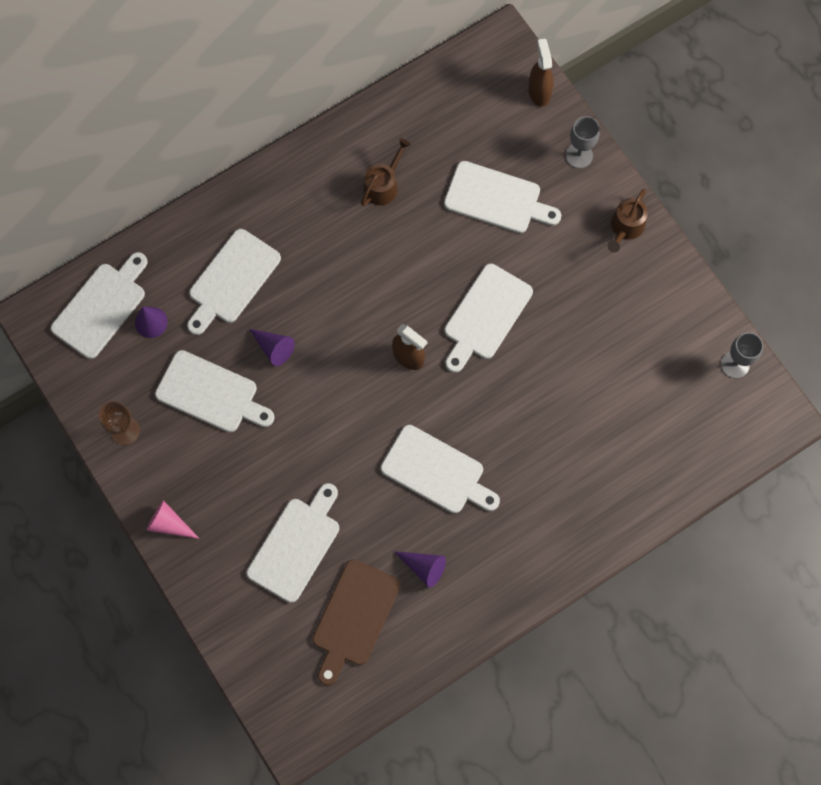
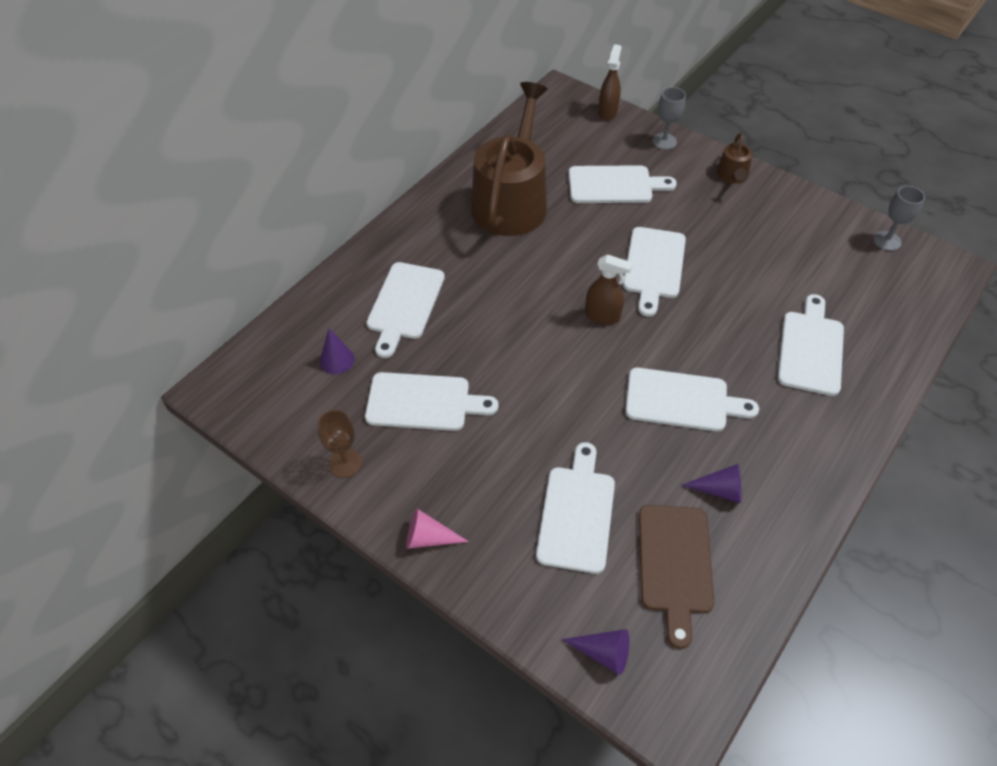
camera: 20 degrees left, 20 degrees down
(101, 307) = (281, 362): white cutting board -> white cutting board (811, 349)
(273, 348) = (470, 346): purple cone -> purple cone (603, 653)
(383, 185) = (511, 201): brown watering can -> brown watering can, size x2.34
(539, 92) = (607, 112): brown spray bottle -> brown spray bottle turned 45 degrees clockwise

